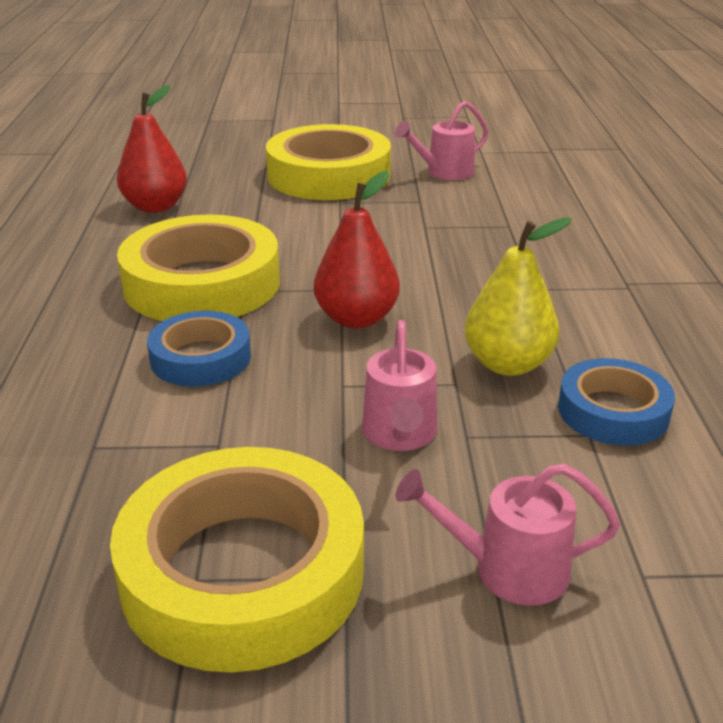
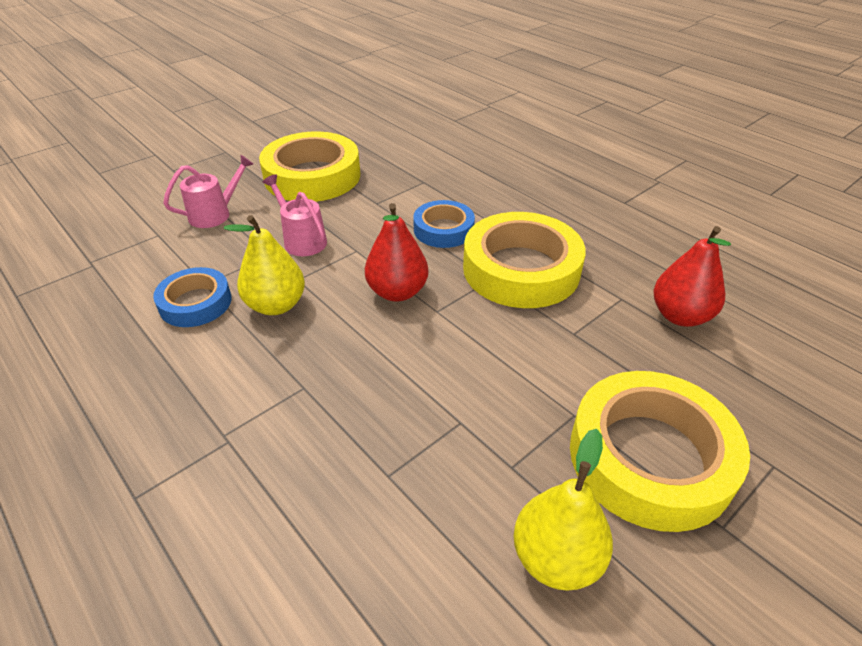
camera: 140 degrees right, 10 degrees up
(444, 173) = (556, 558): pink watering can -> yellow pear

